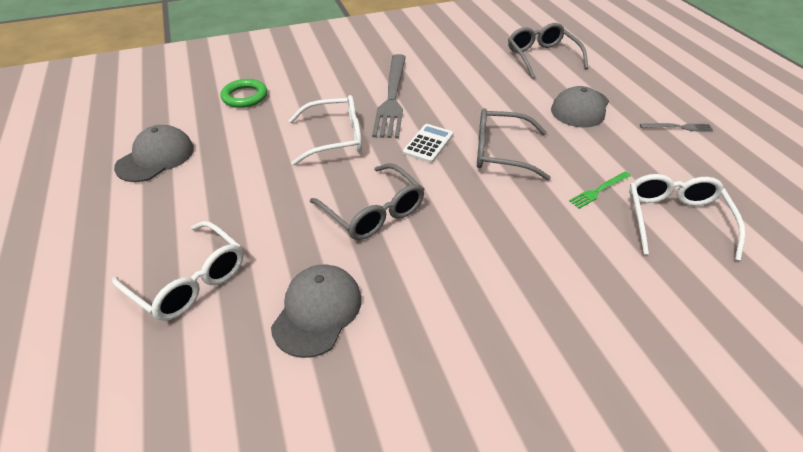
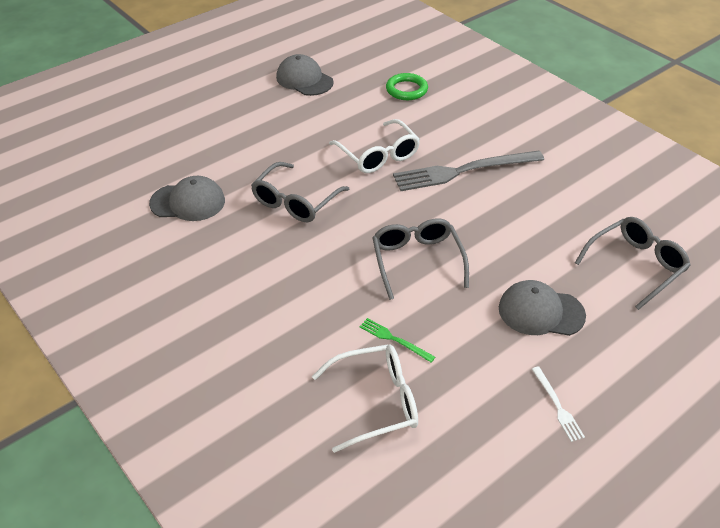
camera: 70 degrees right, 0 degrees up
(156, 158) = (304, 80): grey cap -> grey cap turned 150 degrees counterclockwise
(189, 281) = (195, 140): white glasses -> none
(428, 144) = (403, 211): white calculator -> none
(678, 127) = (557, 406): grey fork -> white fork

